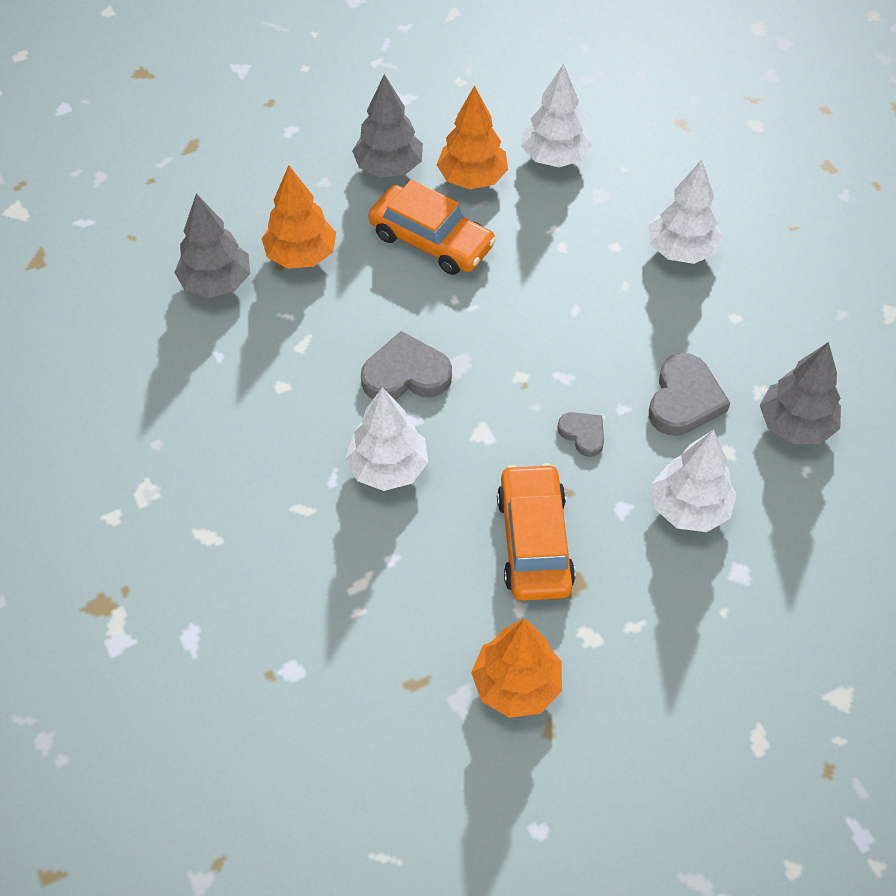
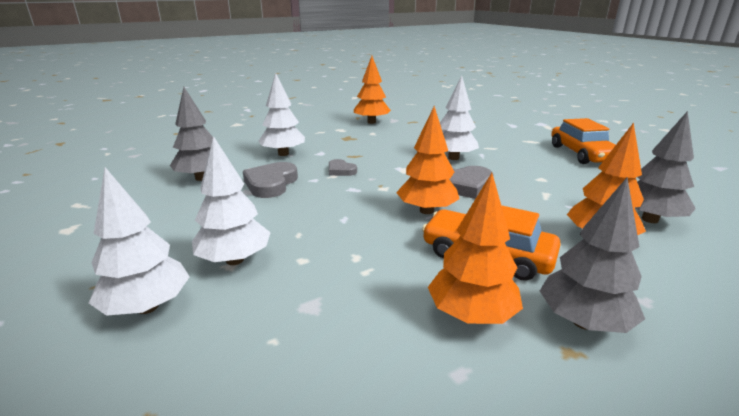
camera: 175 degrees right, 30 degrees down
(473, 318) = (426, 211): none -> orange tree
(534, 541) = (367, 144): orange car -> orange car (582, 154)
(554, 157) = (369, 350): white tree -> white tree (147, 307)

